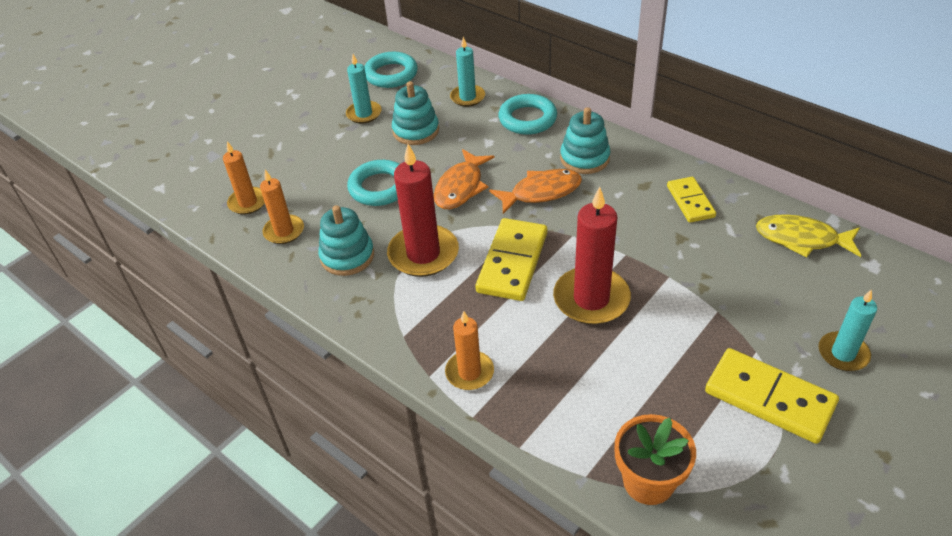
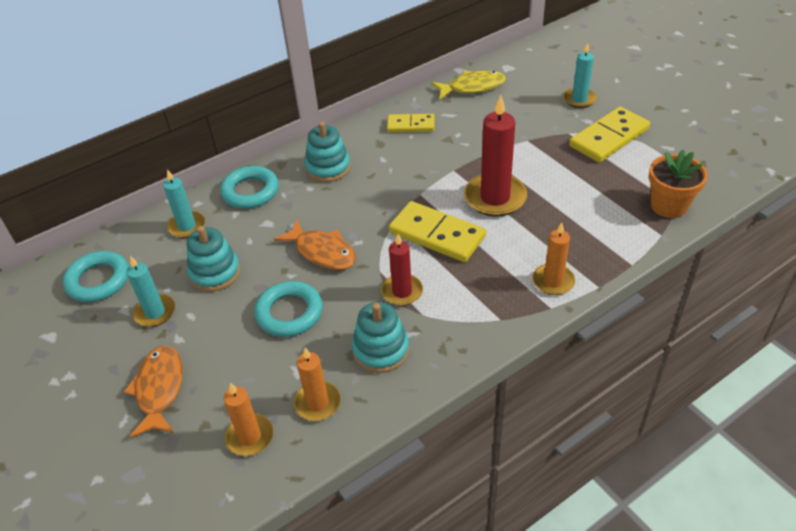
camera: 75 degrees left, 0 degrees up
(423, 254) = (402, 291): red candle -> red candle, size x0.60
(541, 192) = (357, 201): orange fish -> orange fish (159, 389)
(801, 239) = (472, 87): yellow fish -> yellow fish turned 135 degrees counterclockwise

